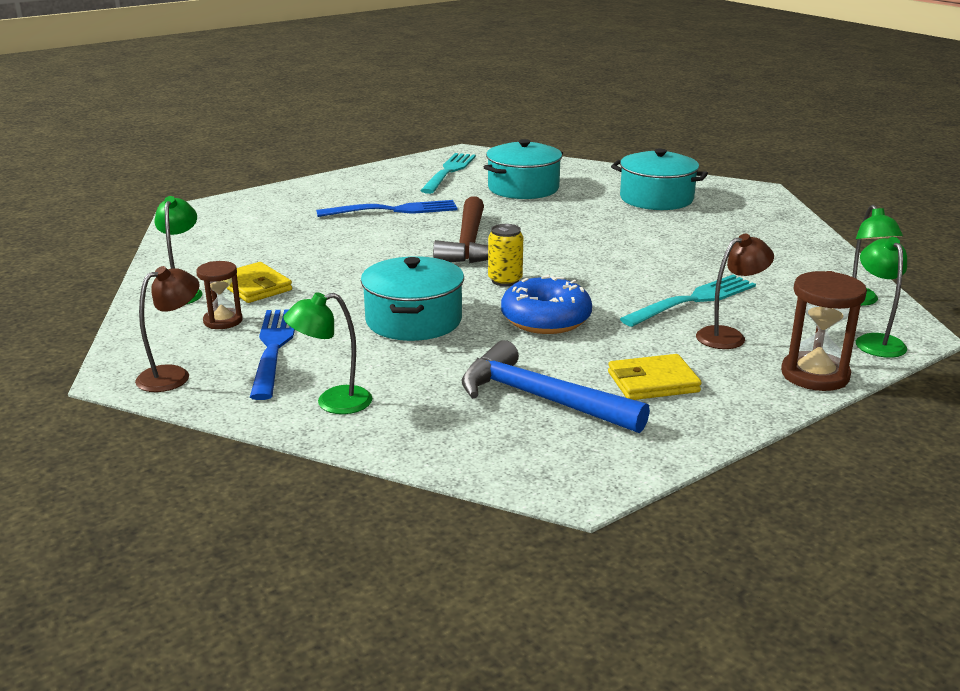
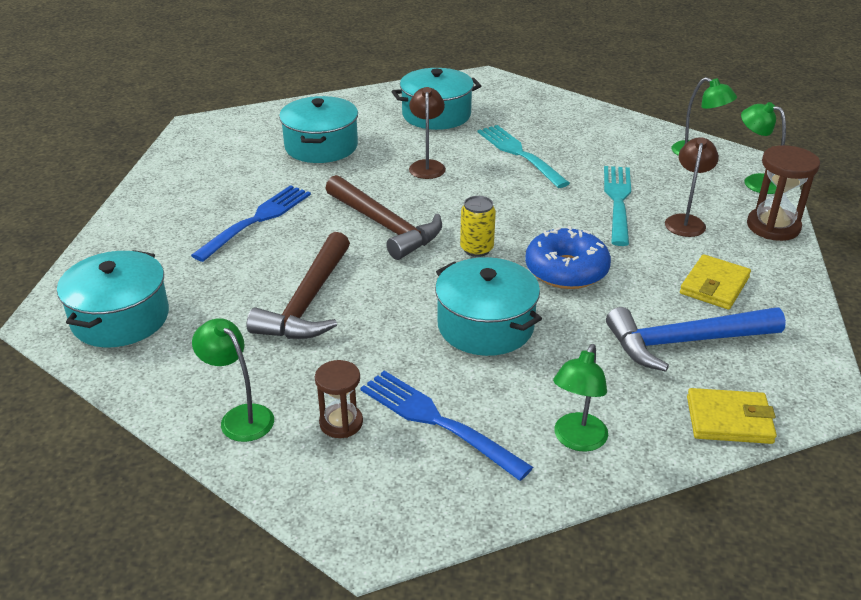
camera: 45 degrees left, 10 degrees up
(173, 375) = (413, 506): brown lamp -> brown lamp (427, 165)
(222, 224) = (120, 318): none -> turquoise pot
(255, 287) = (296, 370): yellow wallet -> yellow wallet (729, 420)
(332, 260) = (307, 302): none -> brown hammer
(449, 172) = (226, 155): turquoise fork -> turquoise fork (520, 154)

